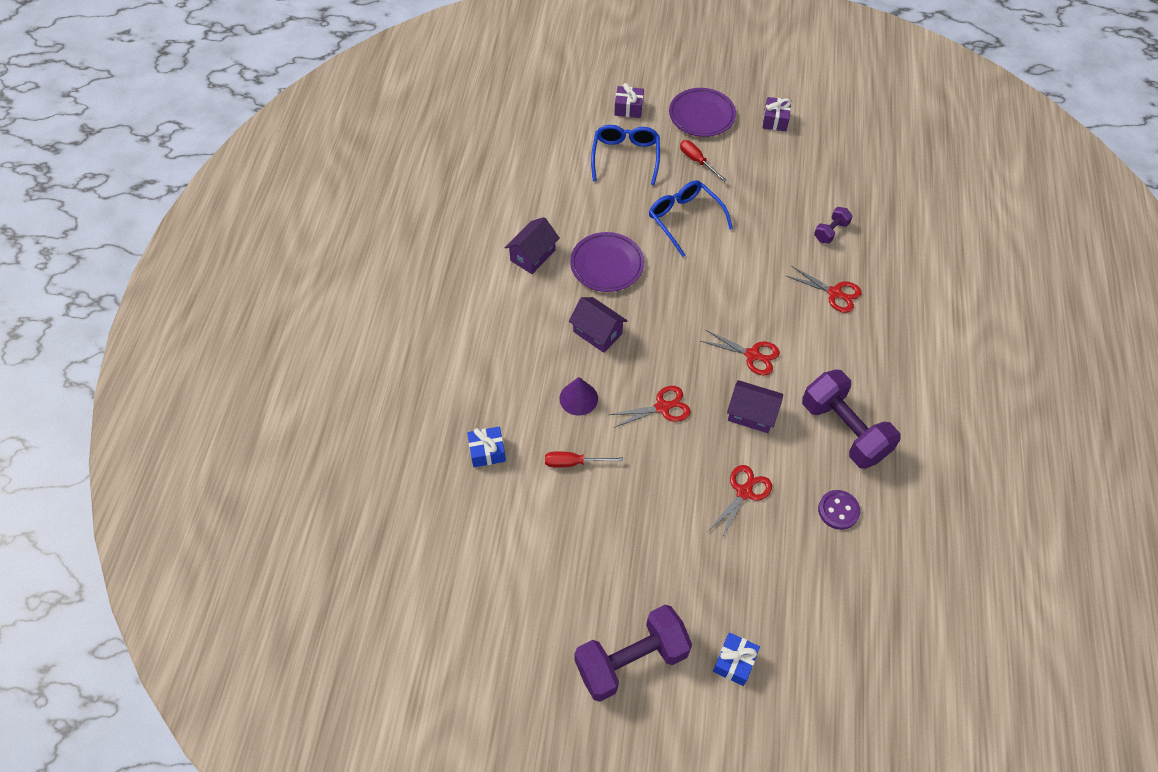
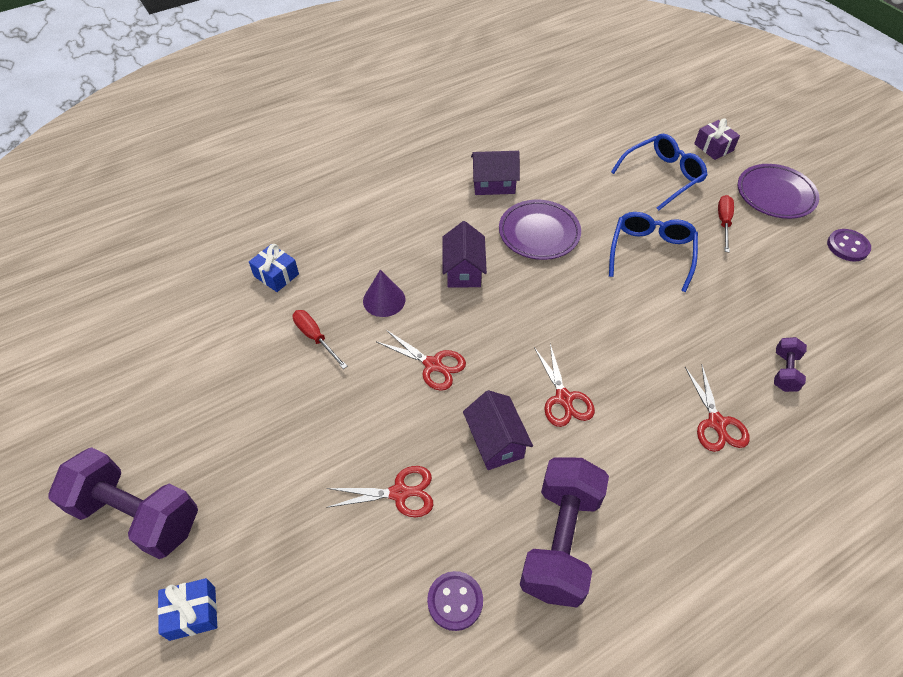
camera: 50 degrees right, 5 degrees down
(775, 120) = (847, 246): purple gift -> purple button
(830, 231) = (784, 371): purple dumbbell -> purple dumbbell turned 75 degrees counterclockwise

